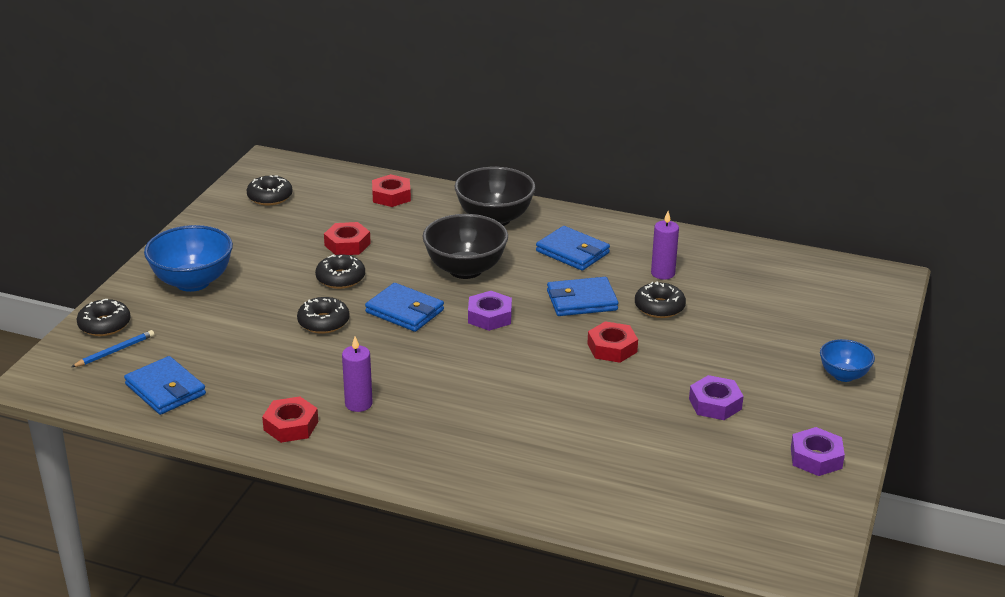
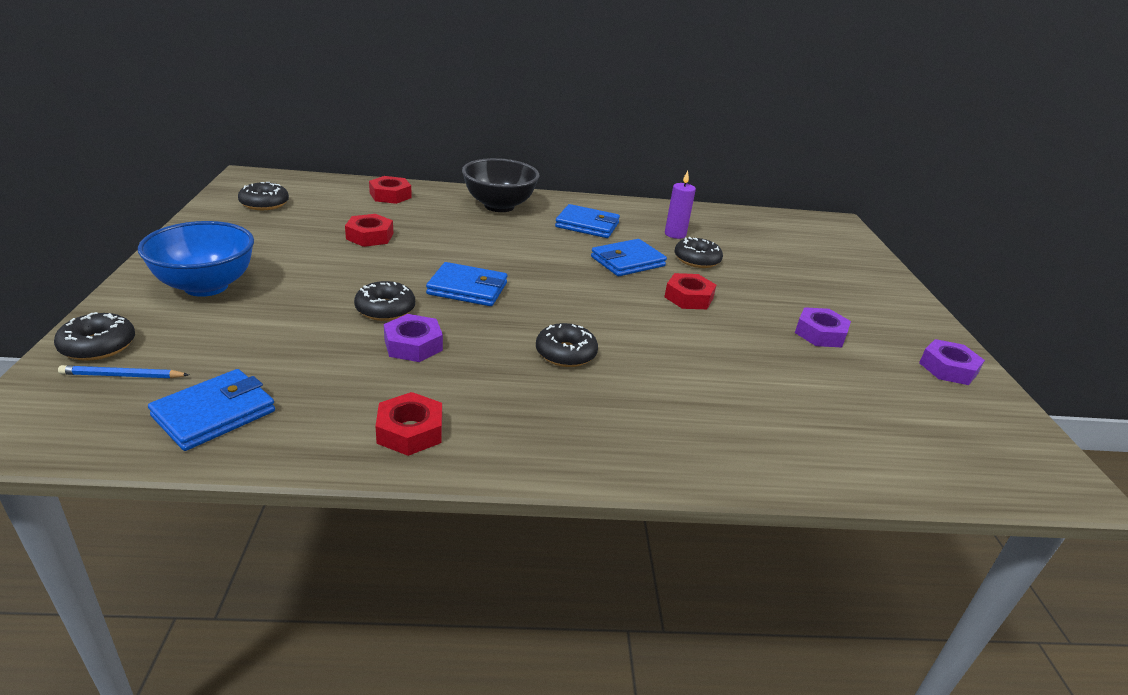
camera: 25 degrees left, 0 degrees up
(115, 351) = (123, 376): blue pencil -> blue pencil turned 120 degrees counterclockwise
(165, 389) = (214, 414): blue wallet -> blue wallet turned 75 degrees counterclockwise
(340, 278) = (380, 266): black donut -> black donut (565, 353)
(358, 404) = (478, 390): purple candle -> none
(465, 270) = (502, 247): black bowl -> none
(489, 316) = (555, 284): purple nut -> purple nut (413, 345)
(843, 375) = (889, 295): blue bowl -> none

